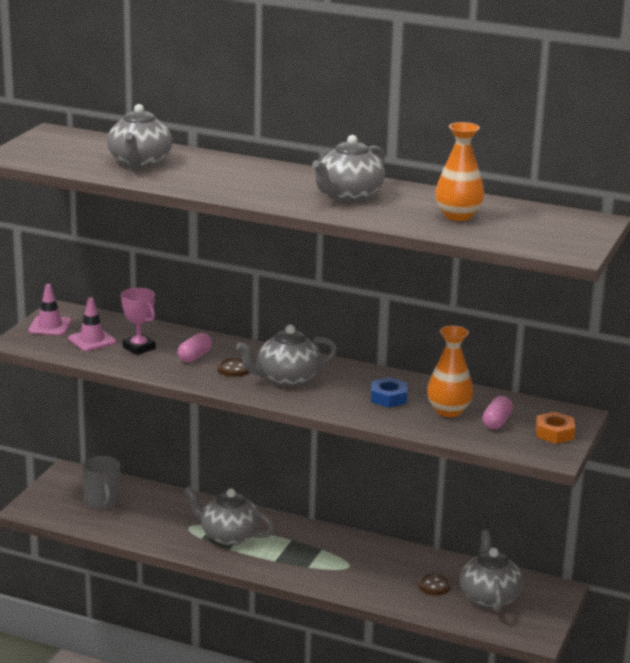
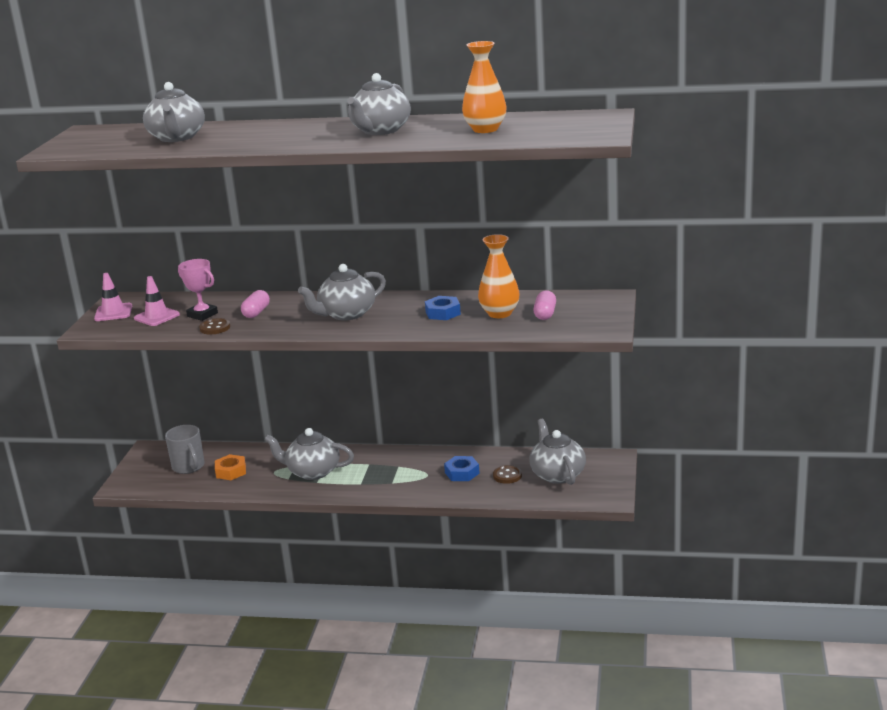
camera: 10 degrees left, 0 degrees up
(233, 369) = (295, 316): brown button -> brown button (215, 328)
(387, 572) = (462, 473): none -> blue nut
(554, 433) = (598, 313): orange nut -> orange nut (231, 471)

